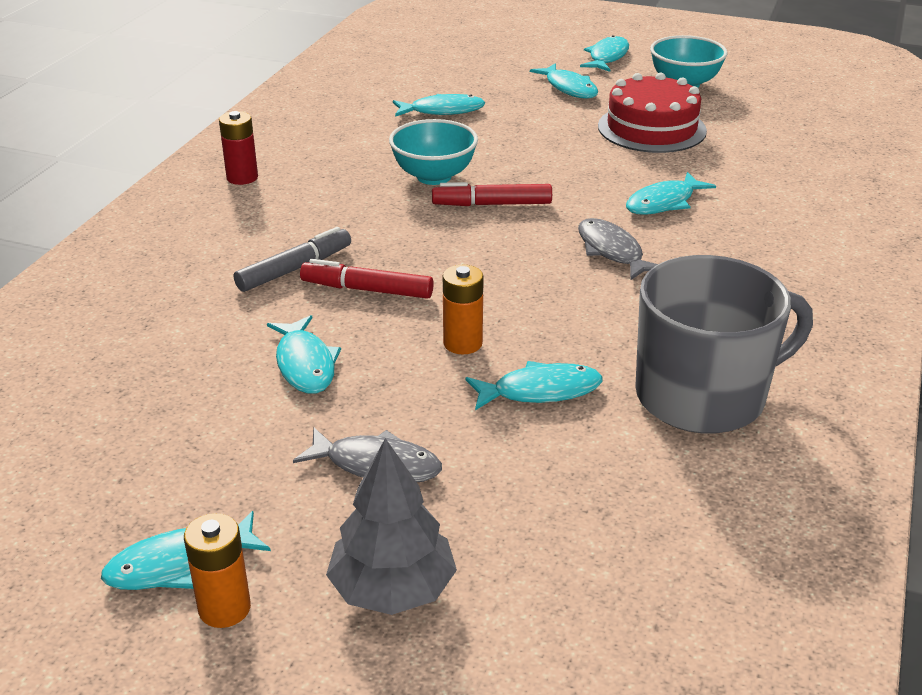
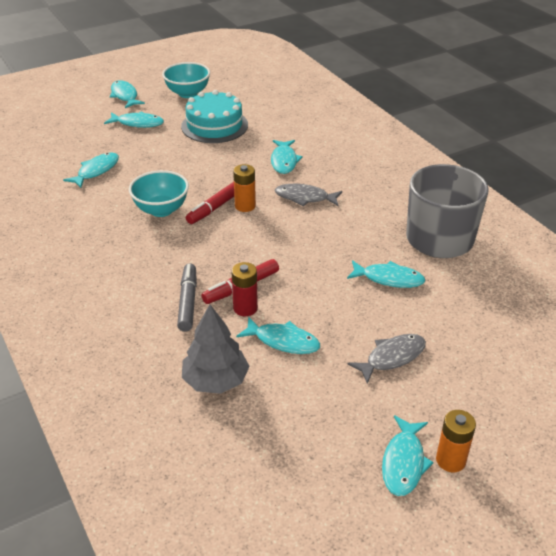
camera: 50 degrees left, 5 degrees up
(242, 177) = (59, 274): red battery -> red battery (245, 308)
(392, 589) = (484, 397): grey tree -> grey tree (215, 380)
(462, 343) = (325, 281): orange battery -> orange battery (245, 206)
(540, 391) = (389, 279): turquoise fish -> turquoise fish turned 75 degrees clockwise
(651, 128) = (214, 125): red cake -> turquoise cake

